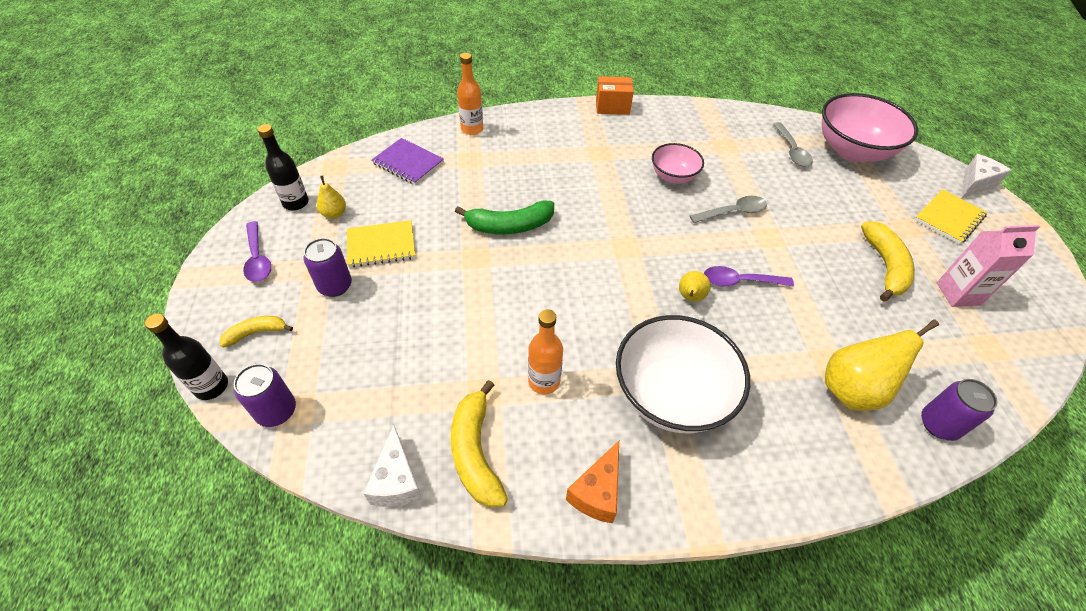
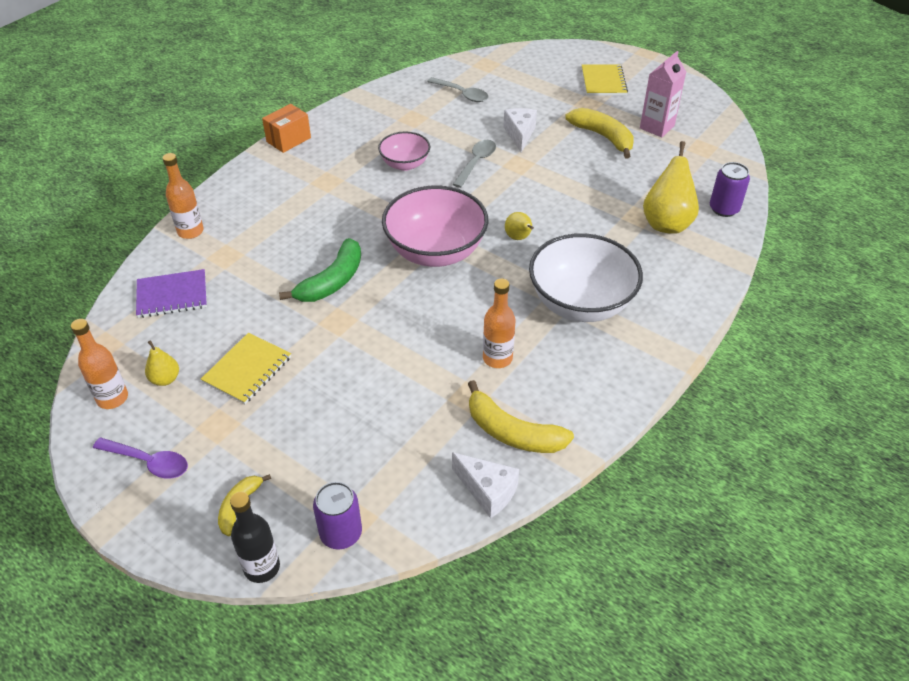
camera: 45 degrees left, 5 degrees down
(296, 203) = (112, 398): black bottle -> orange bottle
(335, 286) = (253, 425): purple can -> none
(597, 492) = (608, 389): orange cheese -> none
(740, 281) = (535, 205): purple spoon -> none
(852, 150) = (500, 70): pink bowl -> pink bowl (435, 251)
(975, 184) = (593, 49): white cheese -> white cheese (519, 134)

